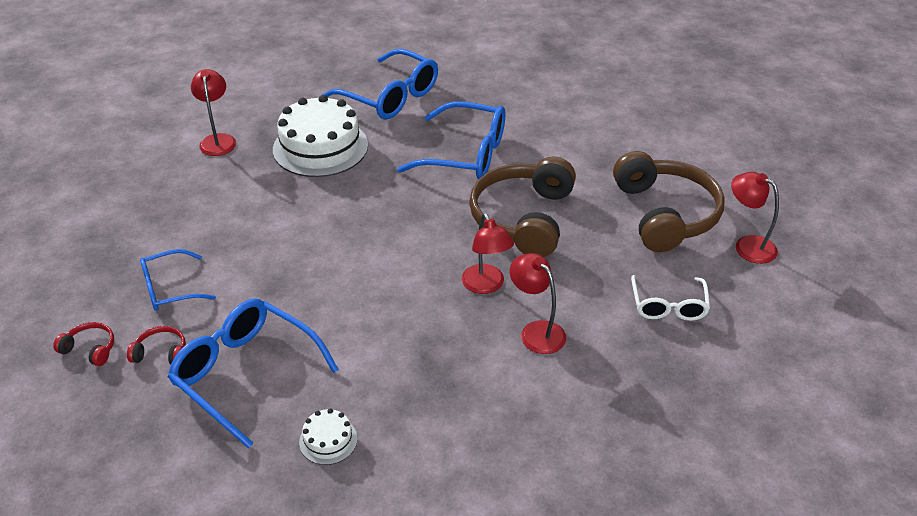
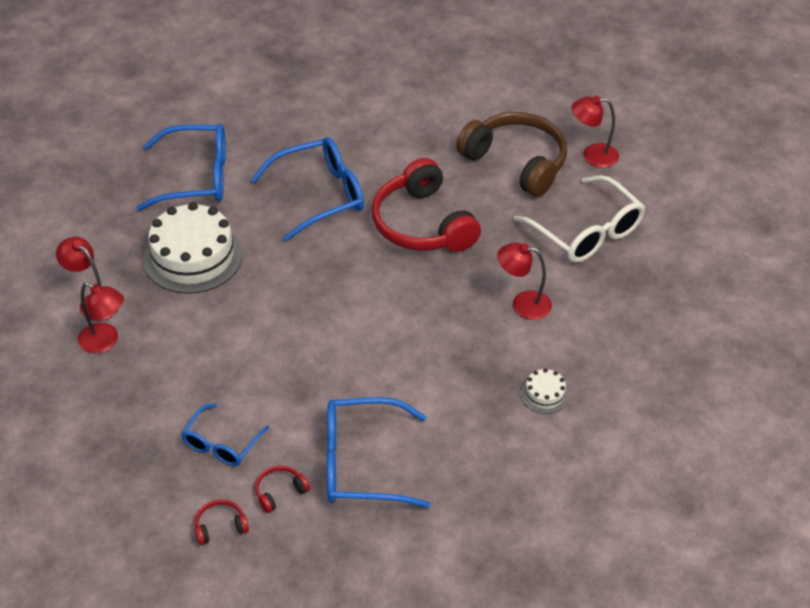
camera: 40 degrees left, 5 degrees up
(328, 440) = (473, 466): white cake -> white cake (544, 394)
(486, 286) = (454, 292): red lamp -> red lamp (105, 342)
(523, 218) = (423, 224): brown headphones -> red headphones
(668, 306) = (587, 232): white glasses -> white glasses, size x1.68

